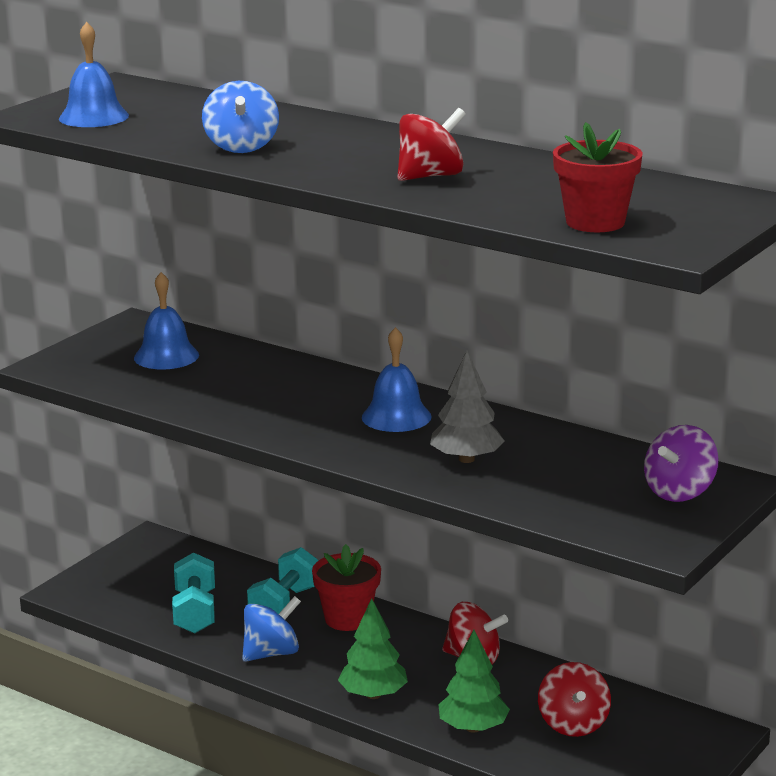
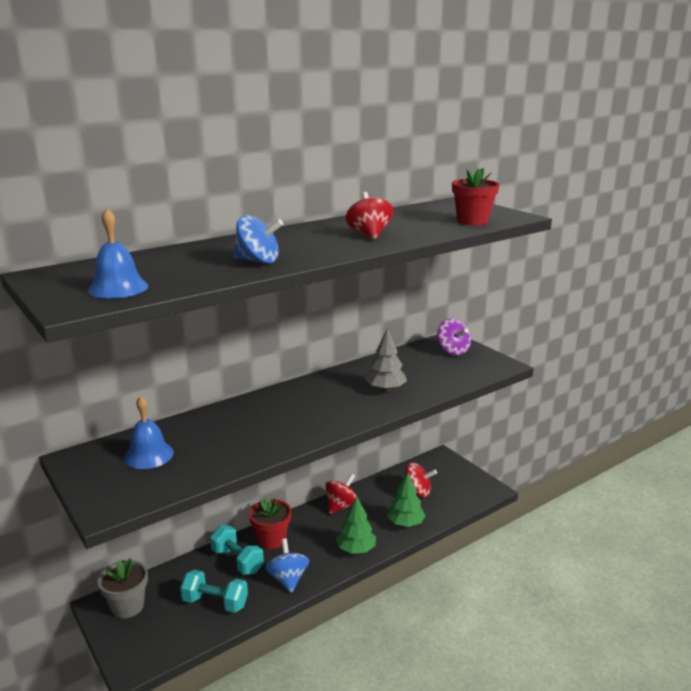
camera: 70 degrees left, 0 degrees up
(157, 557) = (127, 606): none -> grey flower pot
(396, 416) = (317, 397): blue bell -> none

